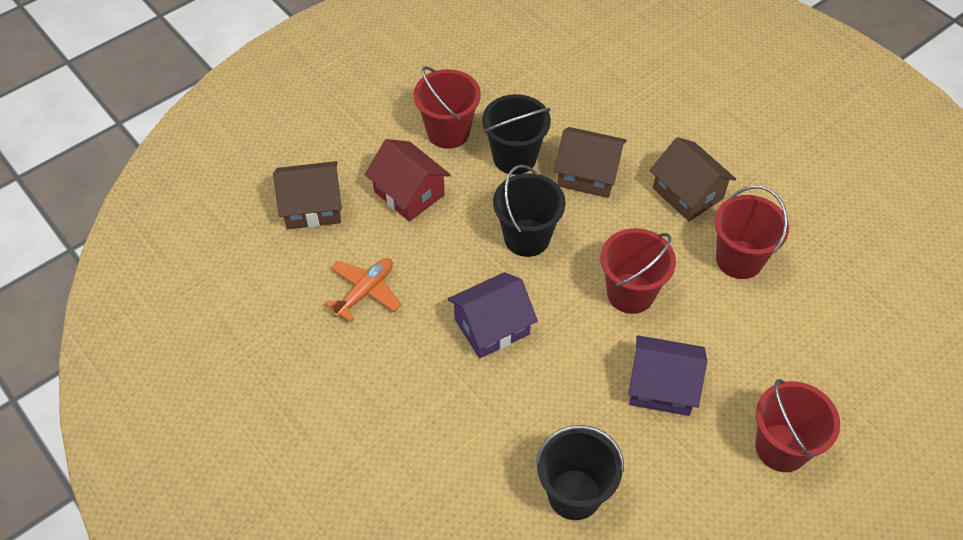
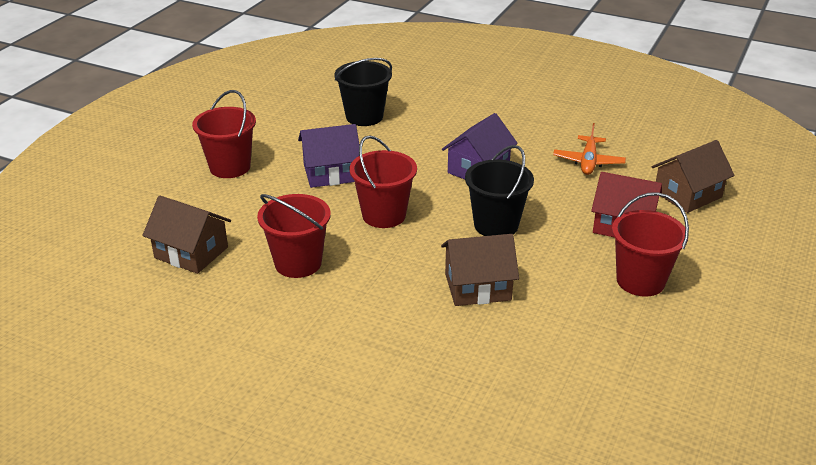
camera: 155 degrees right, 20 degrees down
(514, 157) = (558, 279): black bucket -> none
(687, 193) = (370, 300): brown house -> brown house (191, 252)

